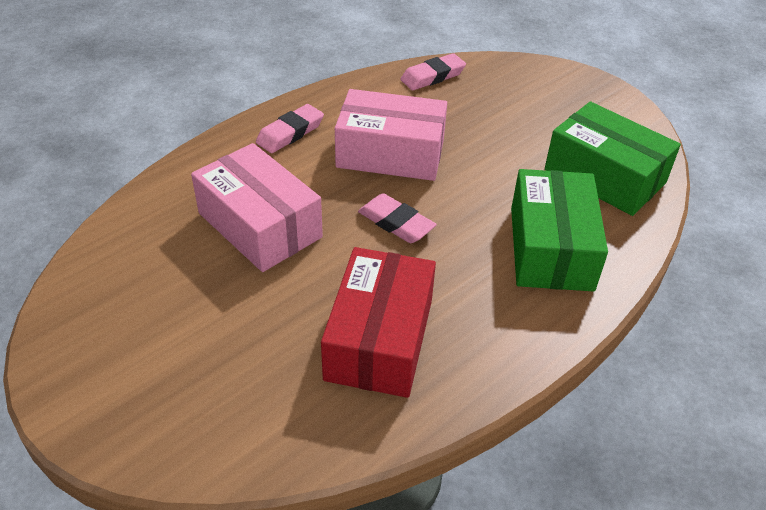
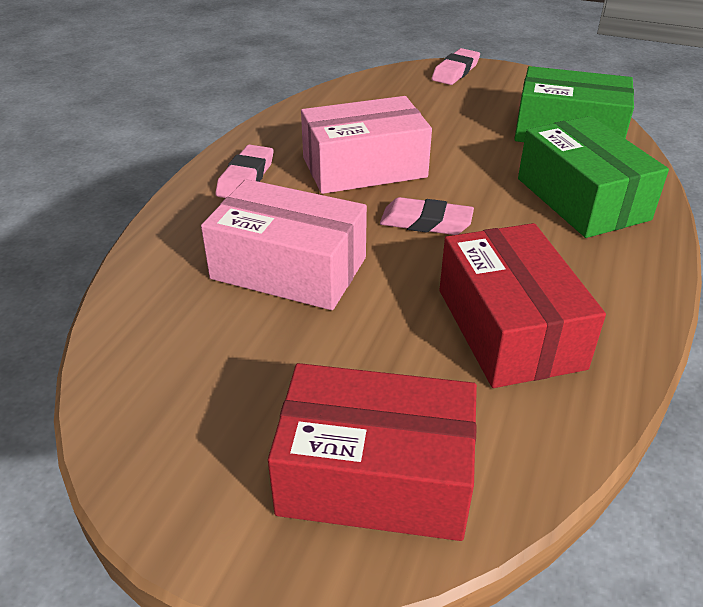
camera: 25 degrees left, 5 degrees down
(190, 407) = (375, 476): none -> red box
(432, 76) = (344, 97): pink eraser -> pink eraser (455, 71)

